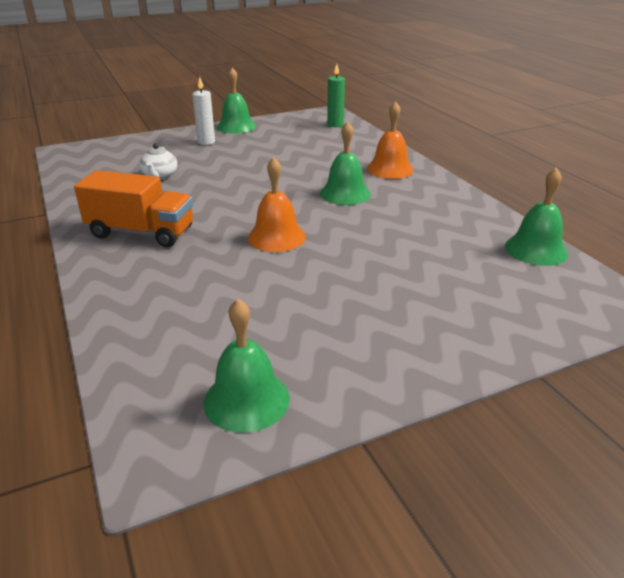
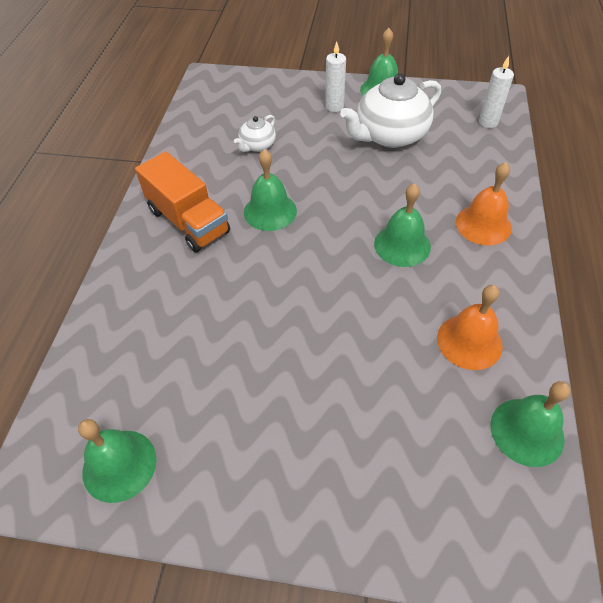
camera: 35 degrees right, 20 degrees up
(215, 206) = (270, 211): none -> green bell
(270, 146) = (390, 135): none -> white teapot
(276, 237) = (288, 280): orange bell -> orange bell (469, 341)
(335, 125) = (488, 122): green candle -> white candle

